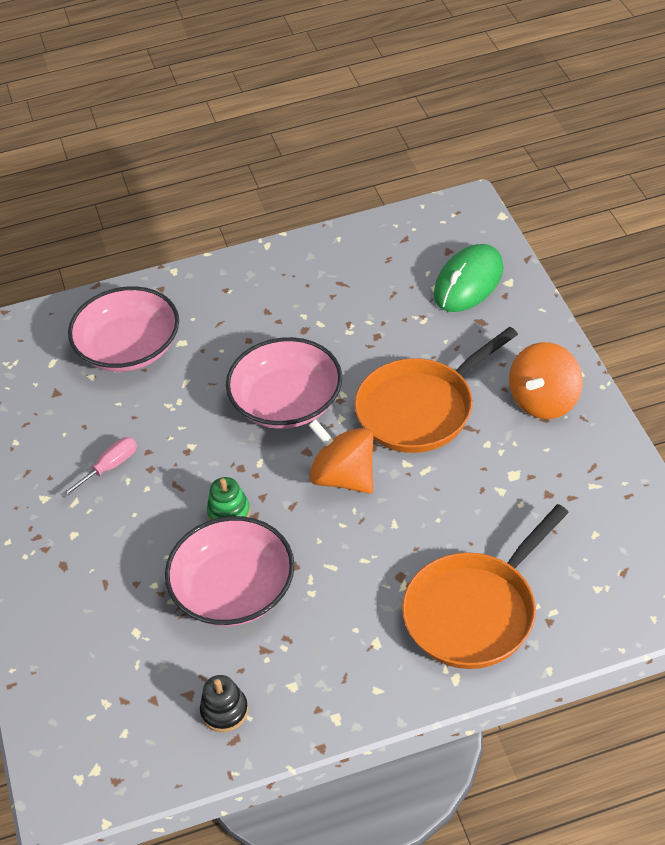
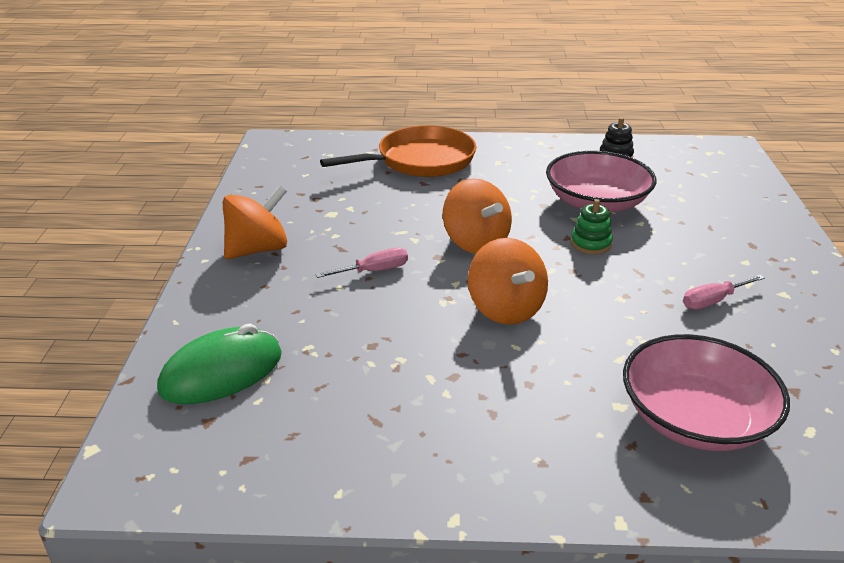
camera: 165 degrees left, 15 degrees down
(287, 402) = (505, 309): pink bowl -> orange spinning top
(420, 408) = (373, 271): orange pan -> pink screwdriver

